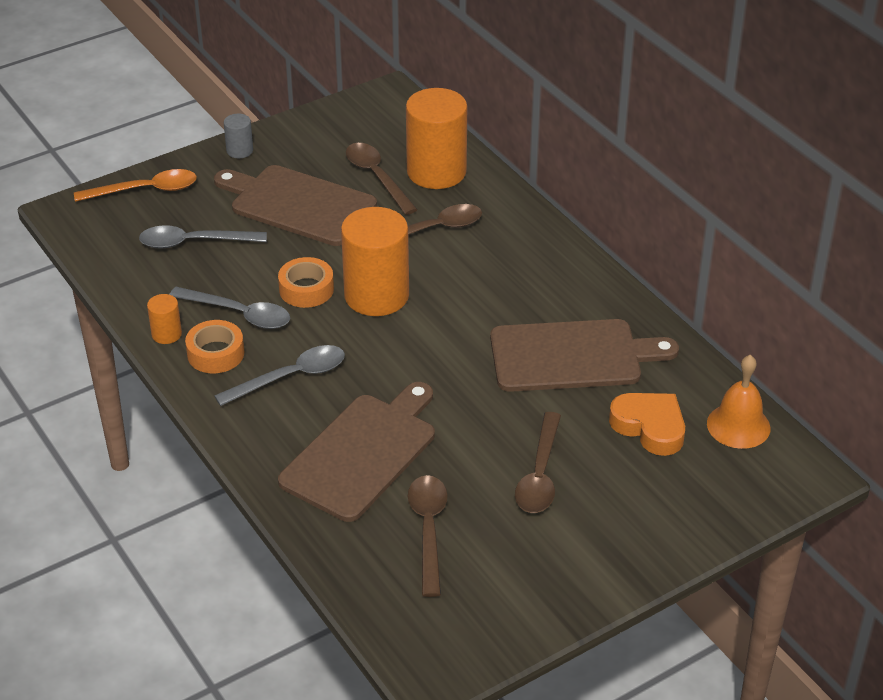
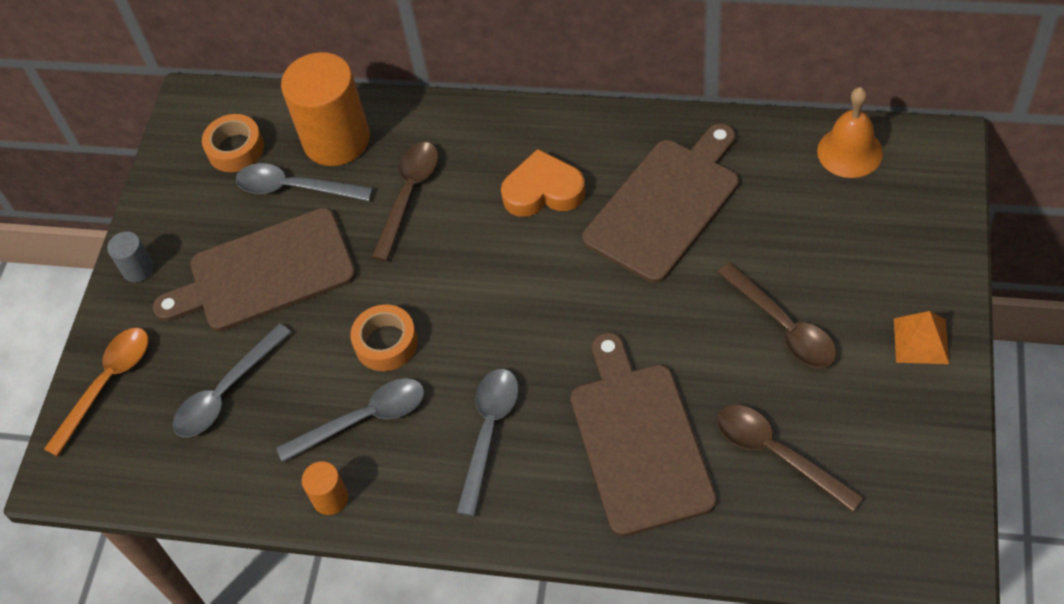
camera: 40 degrees left, 15 degrees up
(215, 353) = (398, 474): orange tape -> orange tape (235, 149)
(376, 295) = (450, 294): orange cylinder -> none
(377, 177) = (295, 188): brown spoon -> grey spoon
(612, 557) = (921, 341): none -> orange pyramid
(649, 427) = (797, 211): orange heart -> orange heart (543, 191)

